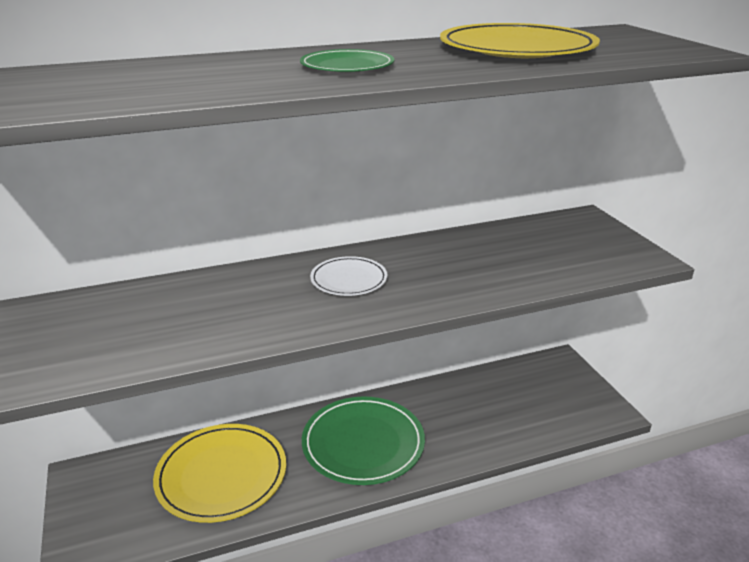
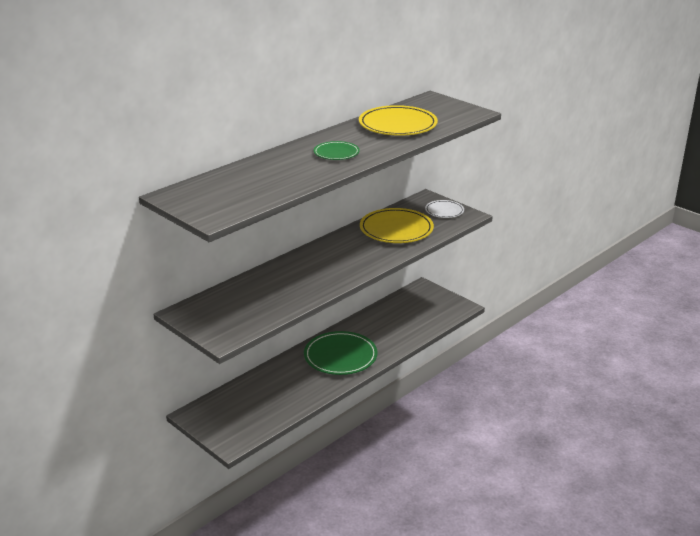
camera: 25 degrees left, 0 degrees up
(221, 475) = (274, 391): yellow plate -> yellow plate (396, 229)
(349, 279) = (331, 259): white plate -> white plate (444, 211)

